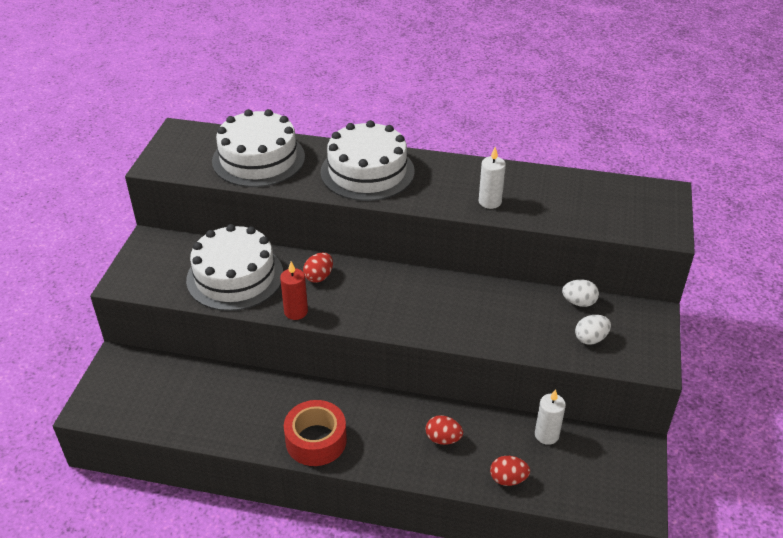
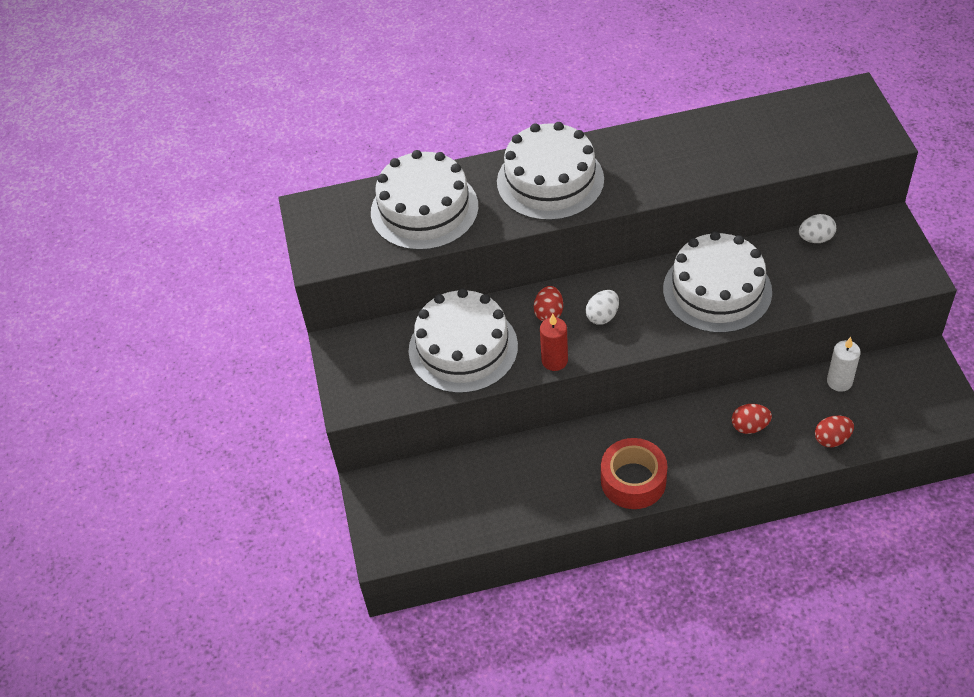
camera: 20 degrees left, 10 degrees up
(466, 310) = (717, 290): none -> white cake
(490, 202) = (696, 169): white candle -> none
(590, 339) = (849, 272): white egg -> white egg (602, 316)

